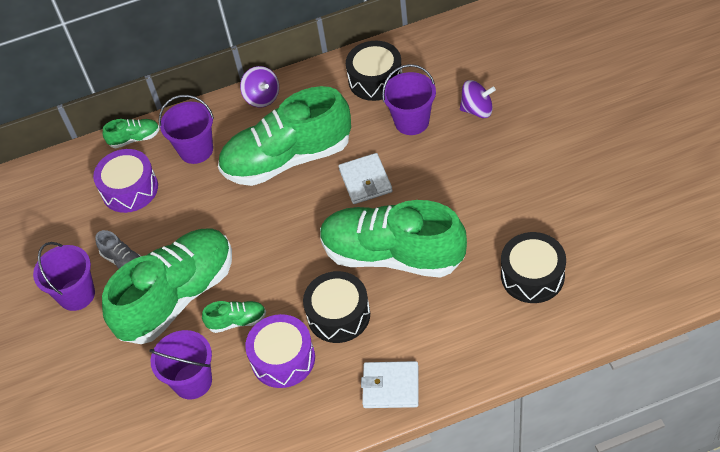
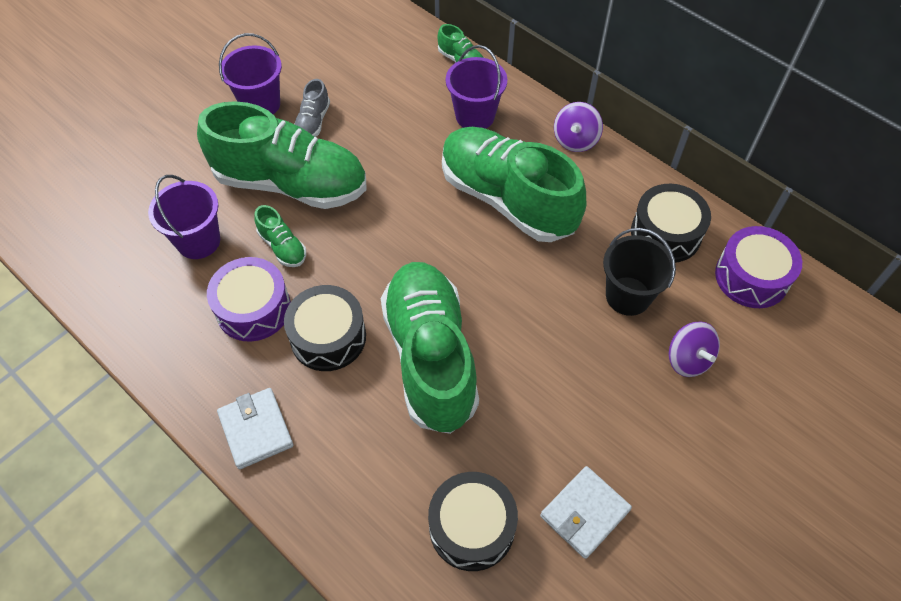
camera: 55 degrees right, 5 degrees up
(130, 189) = (399, 86): purple drum -> purple drum (751, 277)
(365, 181) = (518, 285): white wallet -> white wallet (584, 513)
(411, 121) = (628, 296): purple bucket -> black bucket

